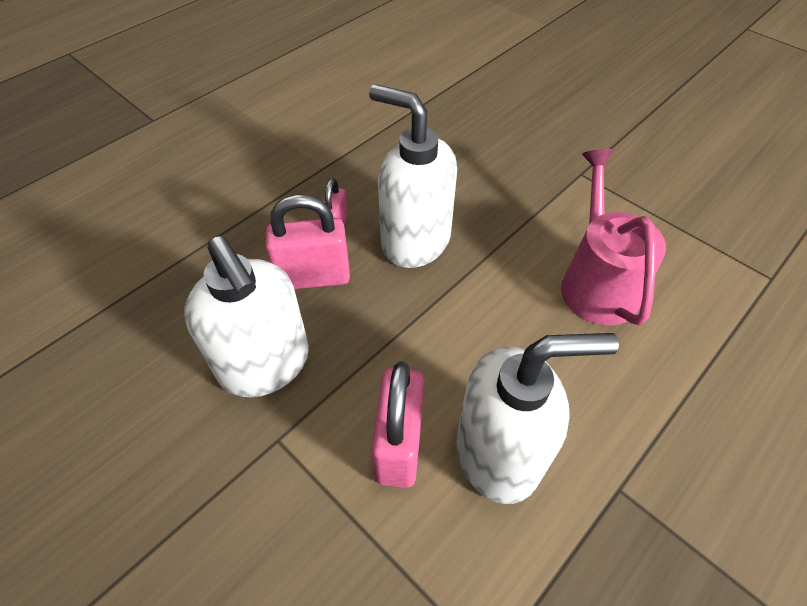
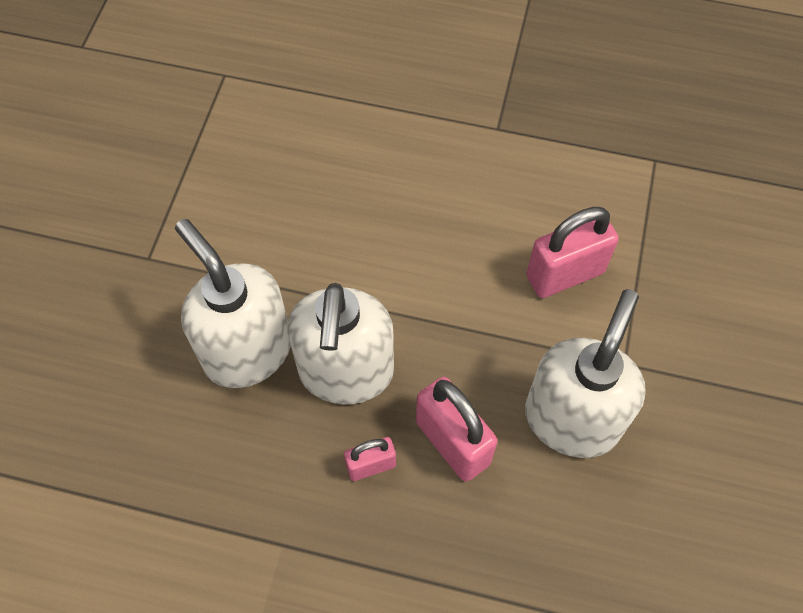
camera: 120 degrees left, 10 degrees up
(499, 453) = (523, 206): white soap dispenser -> white soap dispenser (247, 351)
(596, 283) = (307, 196): pink watering can -> none

